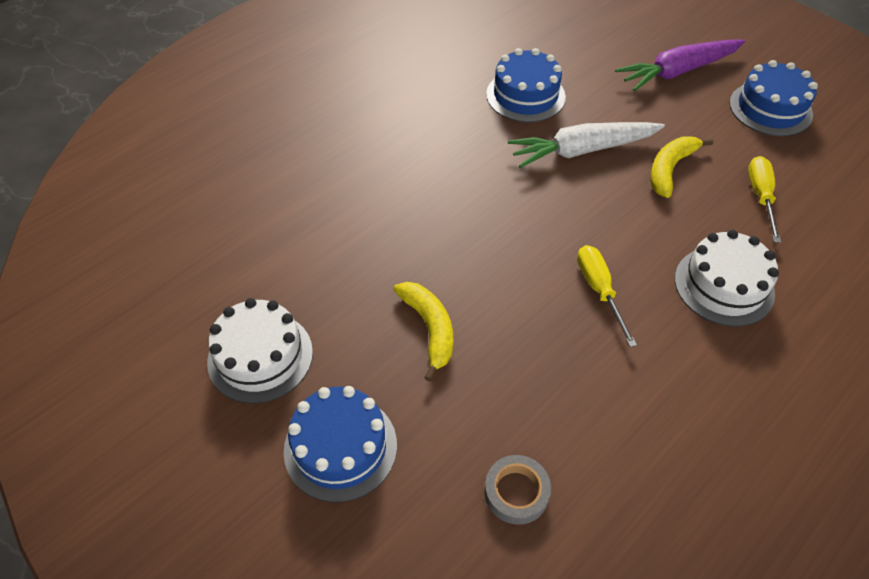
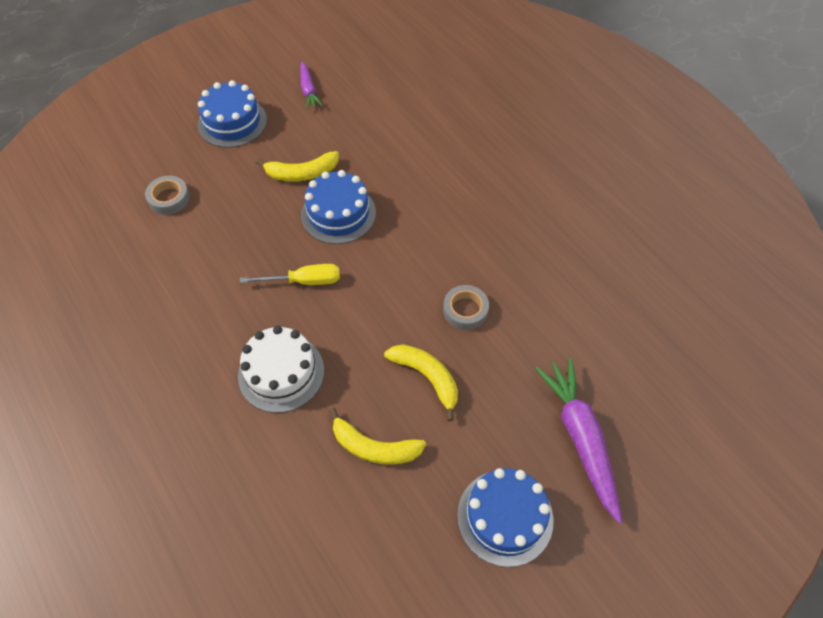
camera: 100 degrees right, 5 degrees up
(260, 356) = (308, 90): white cake -> purple carrot
(525, 95) = (550, 282): blue cake -> blue cake (338, 213)
(582, 150) = (465, 310): white carrot -> grey tape
(760, 196) = (374, 447): yellow screwdriver -> yellow banana

